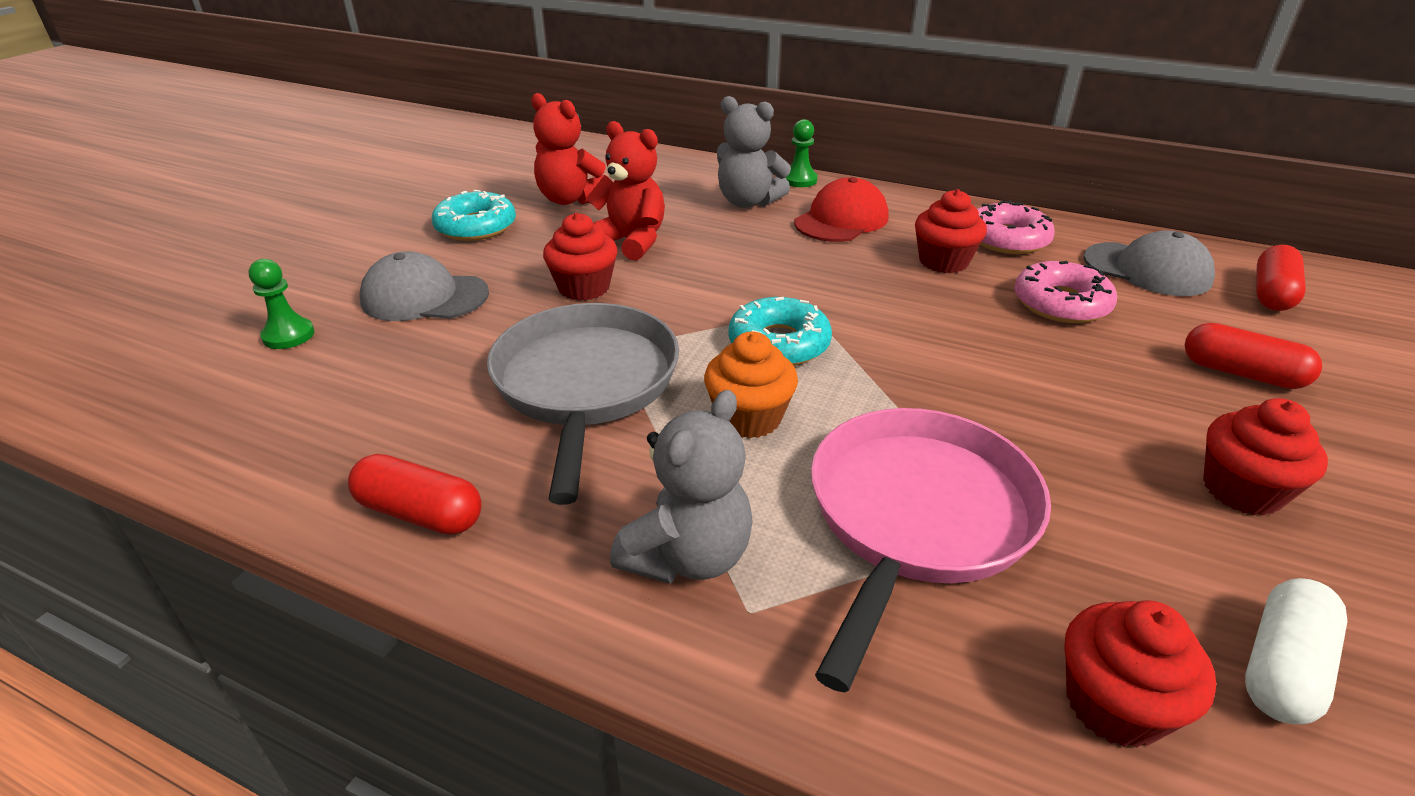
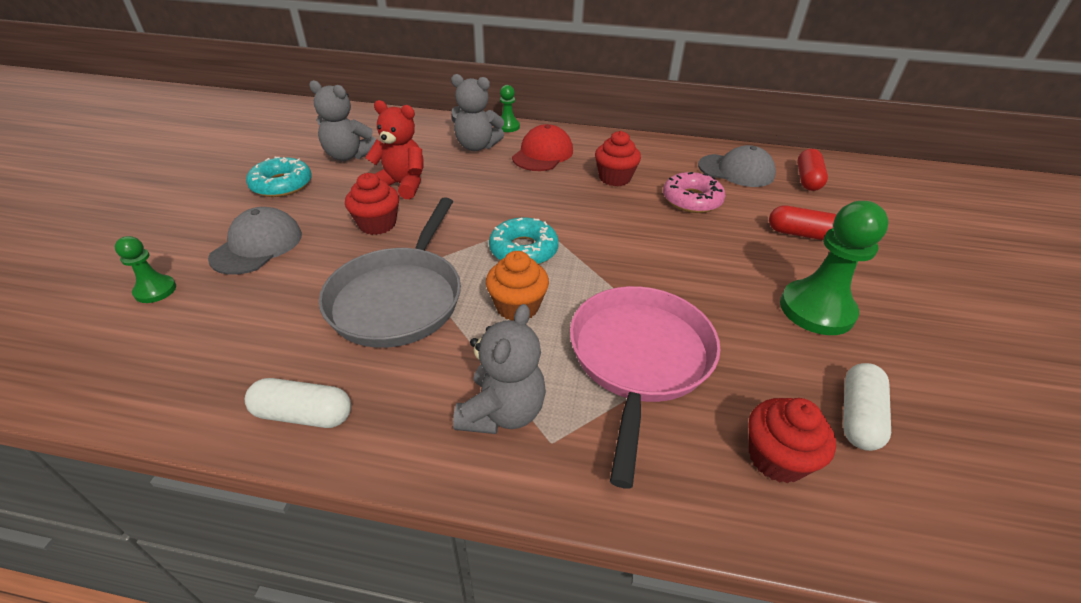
camera: 15 degrees left, 5 degrees up
(420, 513) = (304, 414): red capsule -> white capsule
(424, 297) = (257, 246): grey cap -> grey cap turned 120 degrees clockwise
(571, 199) = (348, 156): red teddy bear -> grey teddy bear
(586, 384) = (399, 298): grey pan -> grey pan turned 150 degrees counterclockwise
(1007, 239) = (650, 158): pink donut -> none
(1242, 490) = (816, 310): red cupcake -> green pawn

